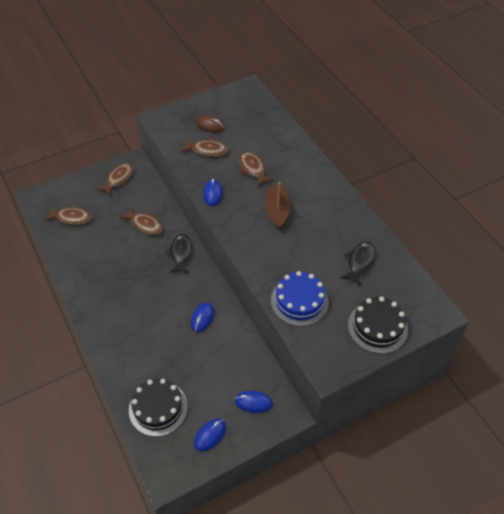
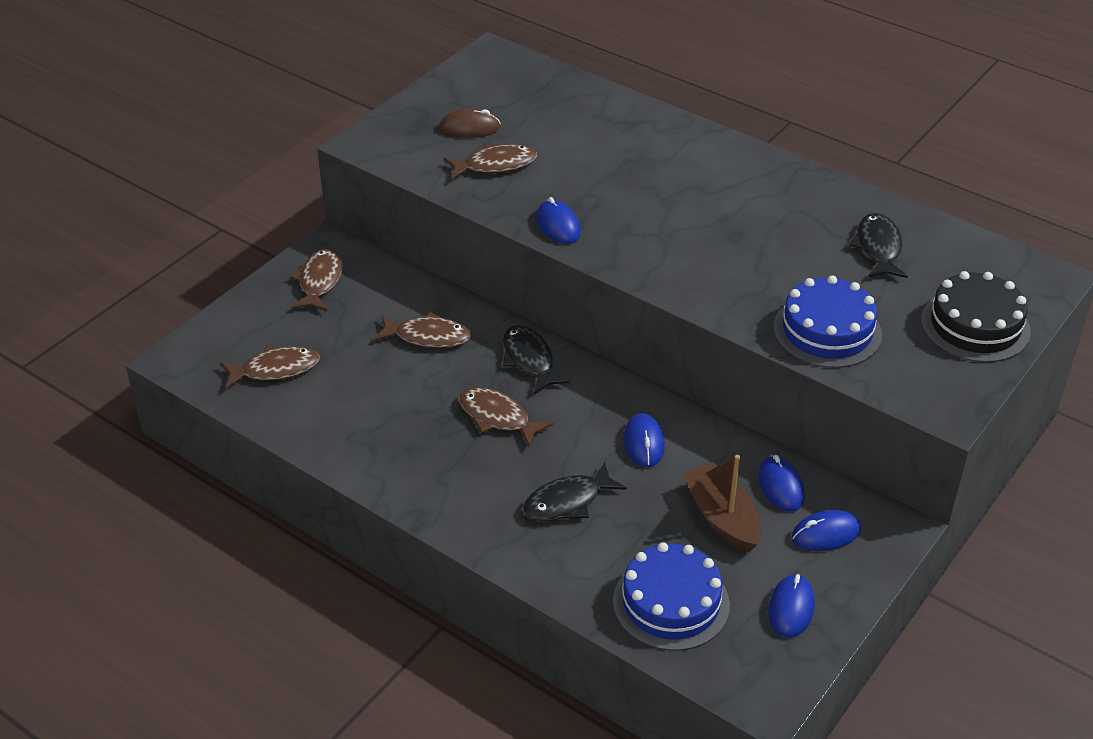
camera: 25 degrees left, 10 degrees down
(148, 335) = (568, 502): none -> black fish
(158, 408) = (671, 603): black cake -> blue cake
(249, 367) = (780, 486): none -> blue mouse
(253, 169) = (598, 170): brown fish -> brown fish (497, 417)
(277, 211) = (688, 217): brown boat -> brown boat (722, 517)

